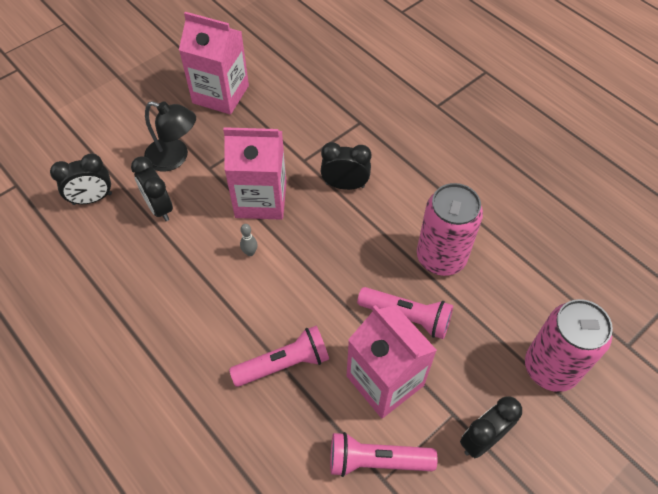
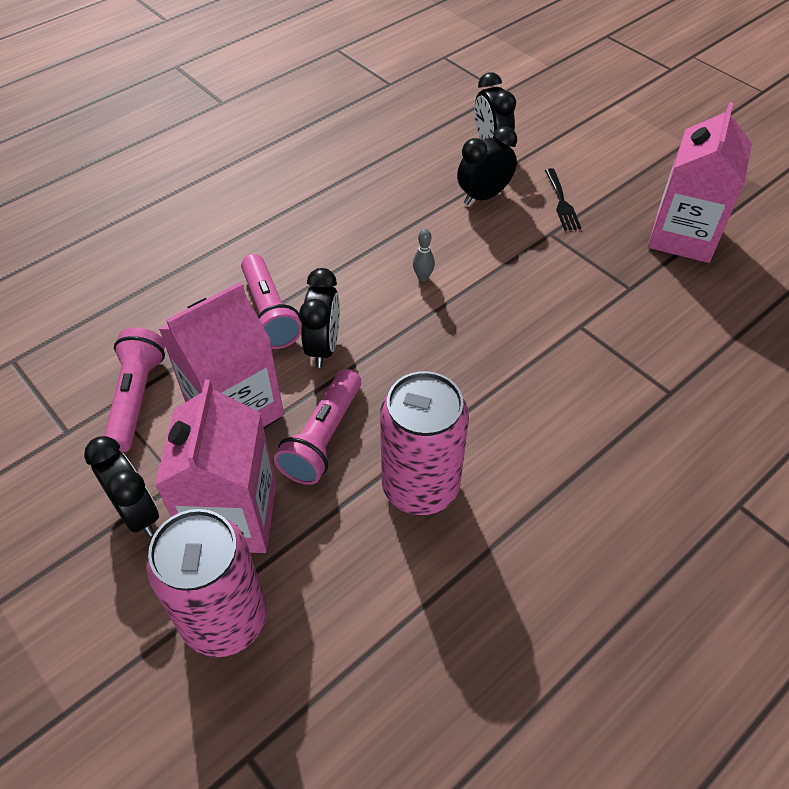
camera: 90 degrees right, 5 degrees down
(175, 158) = (561, 202): black lamp -> black fork
(261, 199) = (506, 284): pink carton -> pink carton (232, 516)
(345, 185) = (542, 372): black clock -> black clock (324, 347)

